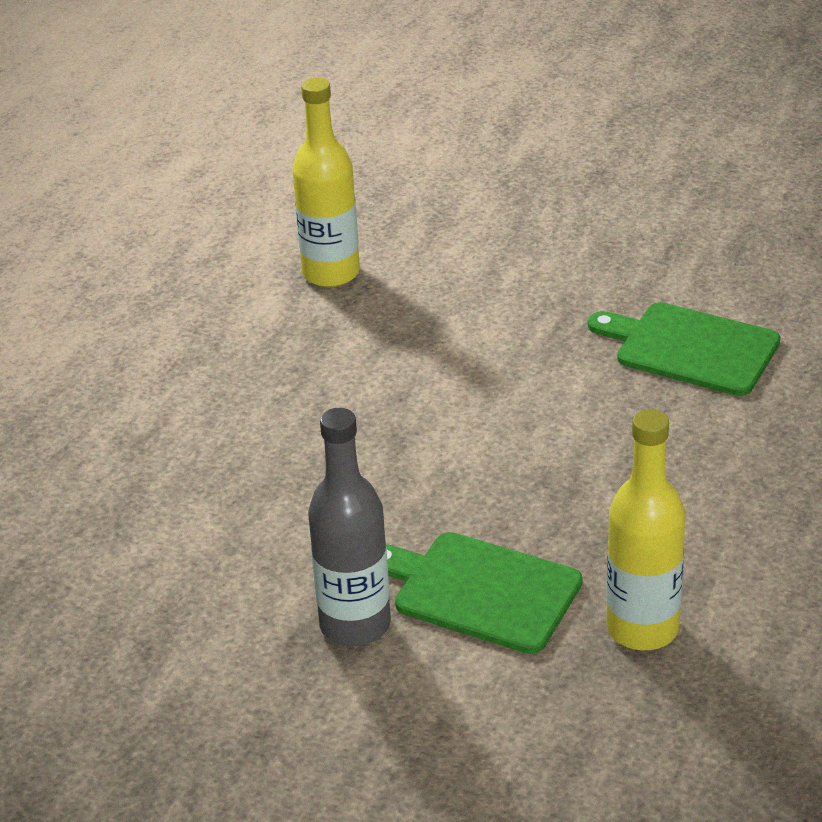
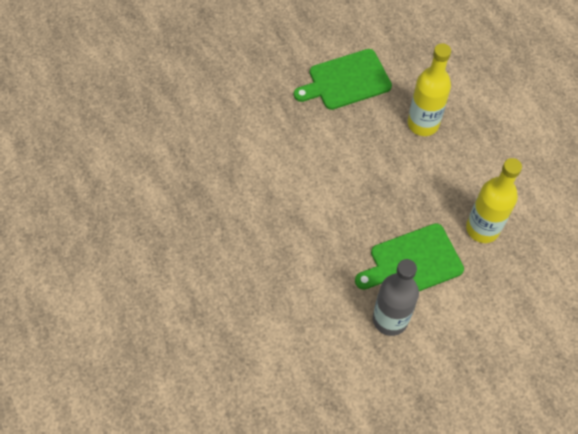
camera: 50 degrees left, 25 degrees up
(331, 273) = (159, 154): yellow bottle -> yellow bottle (423, 124)

